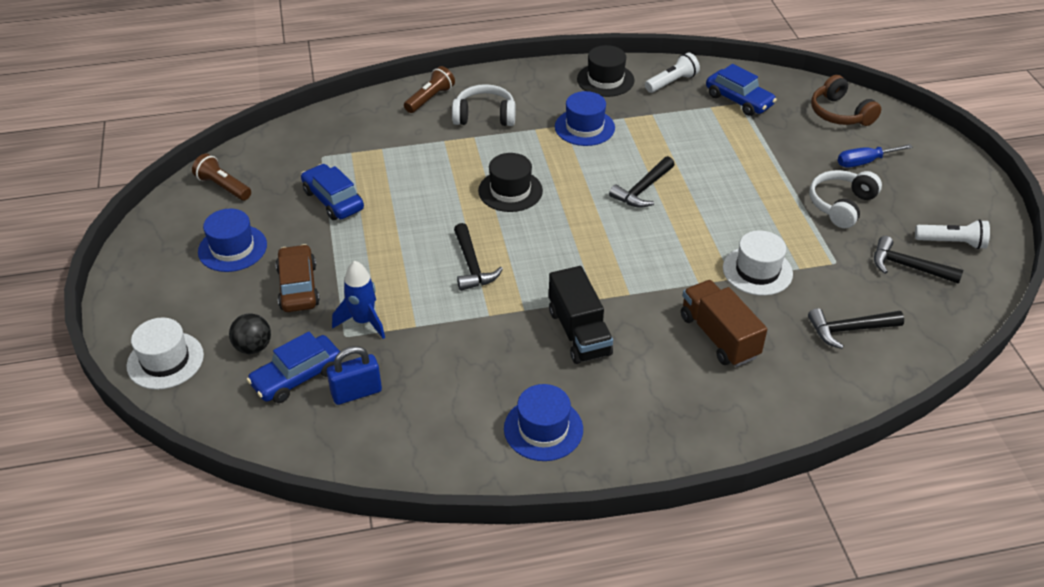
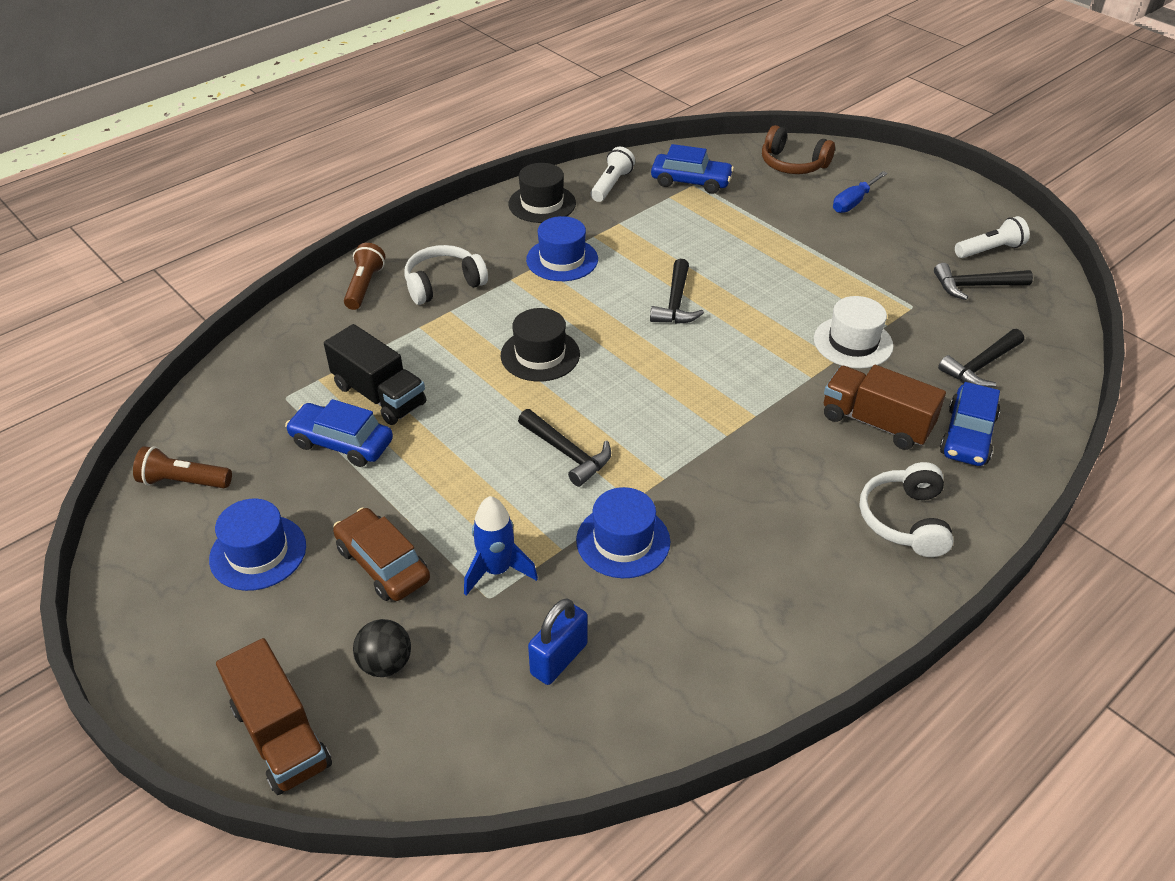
camera: 30 degrees left, 0 degrees up
(165, 360) = (281, 736): white hat -> brown truck
(297, 377) = (472, 674): blue car -> blue car (967, 435)
(543, 429) = (795, 600): blue hat -> blue hat (623, 541)
(579, 332) = (741, 478): black truck -> black truck (379, 395)
(841, 205) = (869, 250): white headphones -> white headphones (905, 520)

